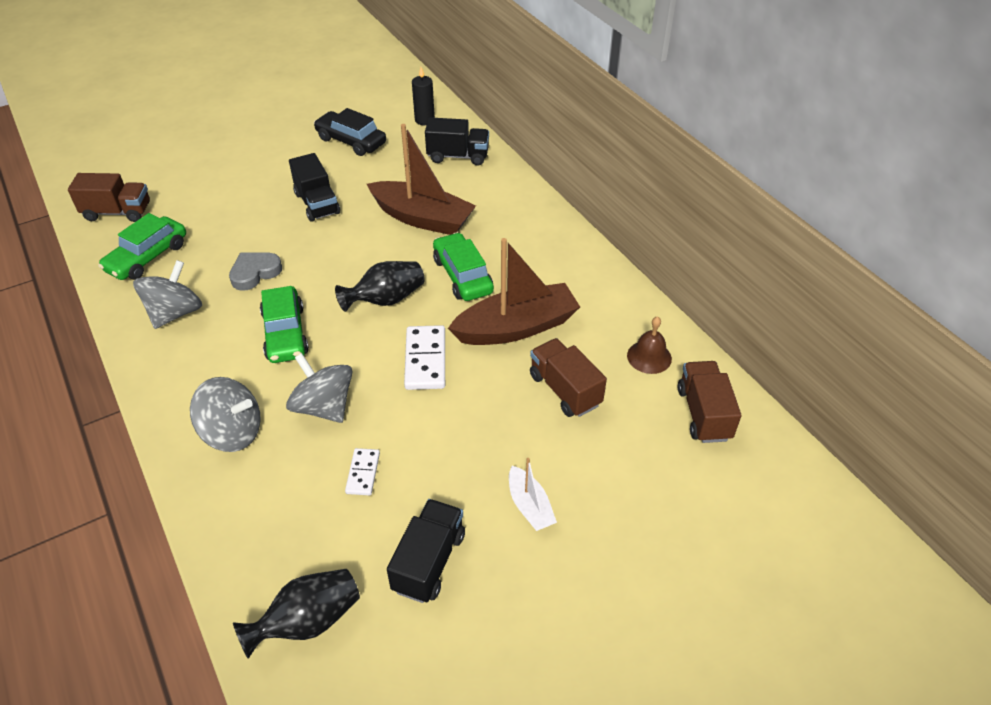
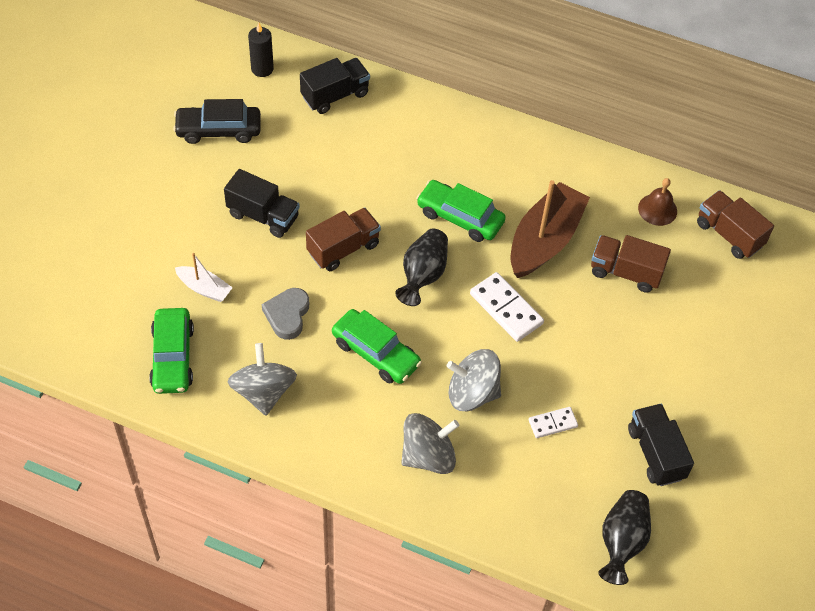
camera: 40 degrees left, 10 degrees up
(118, 212) = (84, 330): brown truck -> brown truck (343, 248)
(363, 473) = (552, 423): white domino -> white domino turned 75 degrees counterclockwise
(422, 218) = (371, 179): brown boat -> none
(529, 506) = (681, 374): white boat -> white boat (204, 288)

